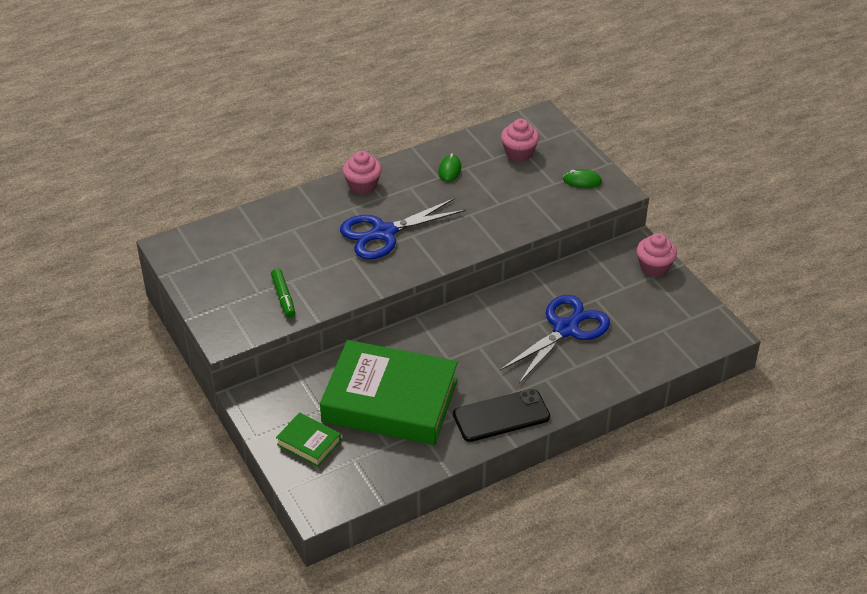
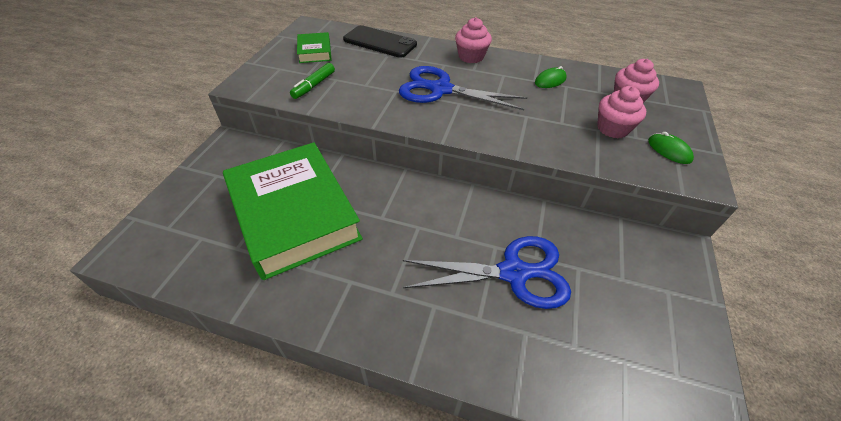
camera: 45 degrees right, 5 degrees up
(309, 443) = (201, 199): green book -> green book (315, 52)
(501, 416) = (348, 305): black phone -> black phone (380, 42)
(654, 267) = (681, 283): pink cupcake -> pink cupcake (612, 128)

